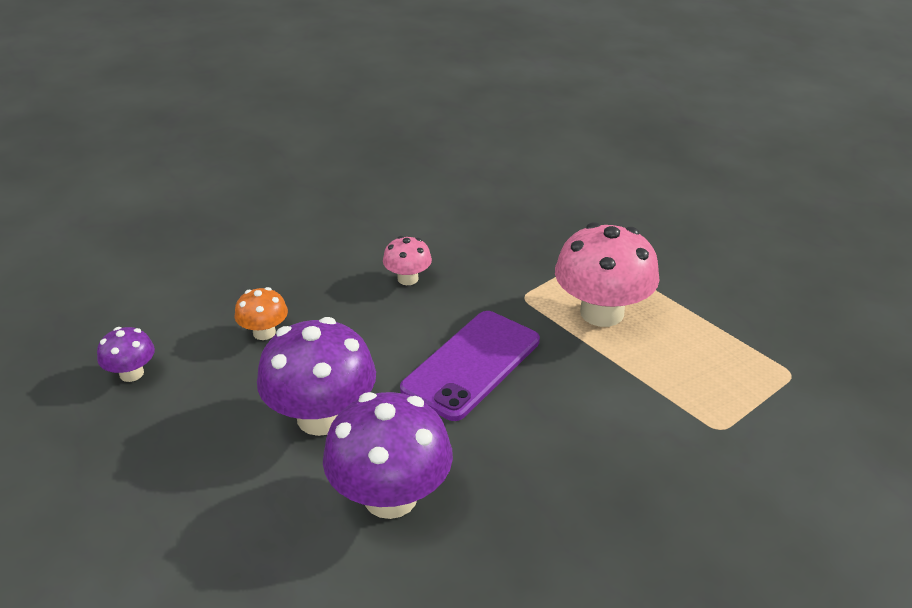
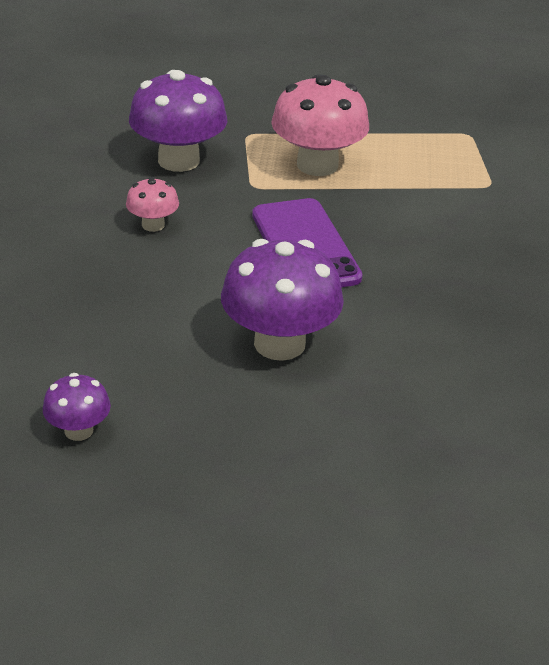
camera: 55 degrees left, 0 degrees up
(264, 332) = (123, 329): orange mushroom -> none
(390, 497) = (410, 348): purple mushroom -> purple mushroom (178, 161)

